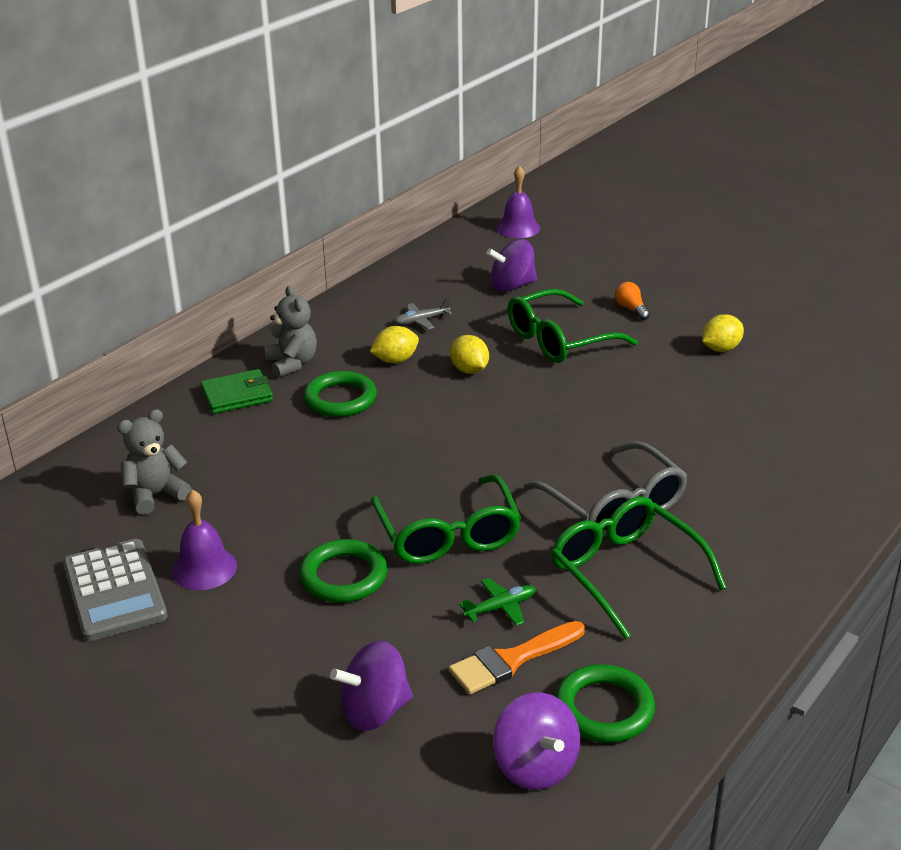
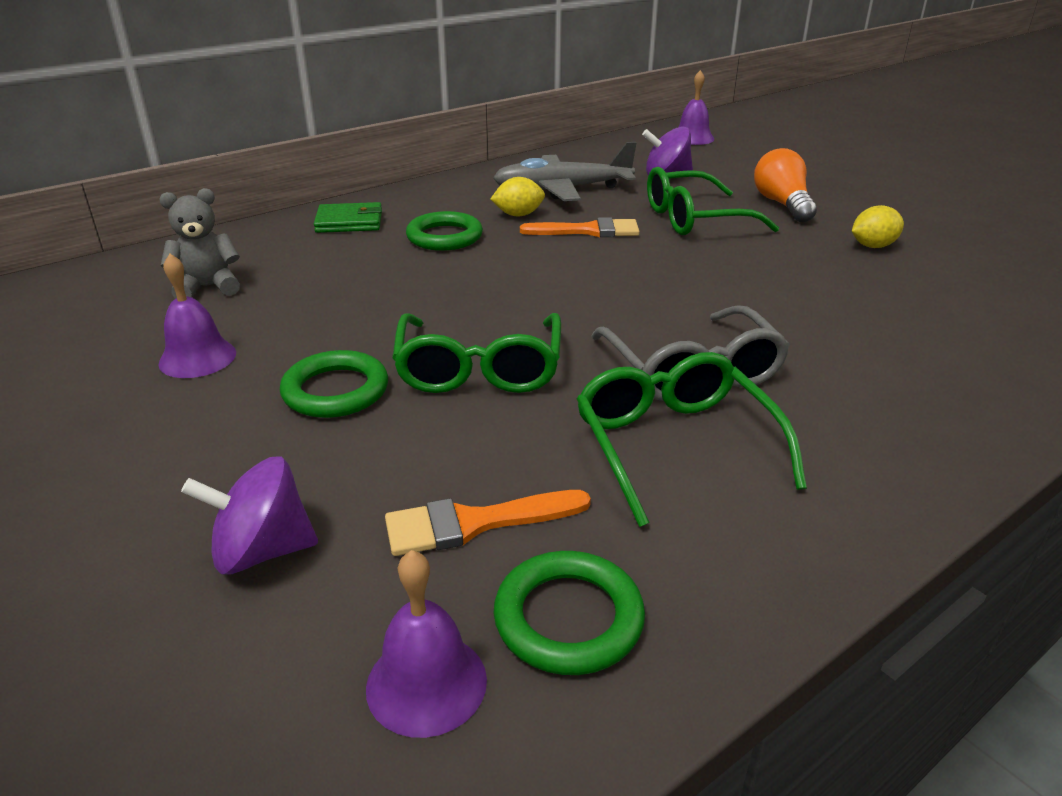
camera: 15 degrees right, 0 degrees up
(114, 591) = (91, 363): grey calculator -> none
(292, 364) = (418, 206): grey teddy bear -> none
(422, 321) = (563, 190): grey plane -> grey plane, size x2.33
(469, 370) = (588, 231): yellow lemon -> orange brush
(500, 608) = (495, 457): green plane -> none
(535, 766) = (426, 683): purple spinning top -> purple bell
(631, 309) = (782, 204): orange light bulb -> orange light bulb, size x1.86

